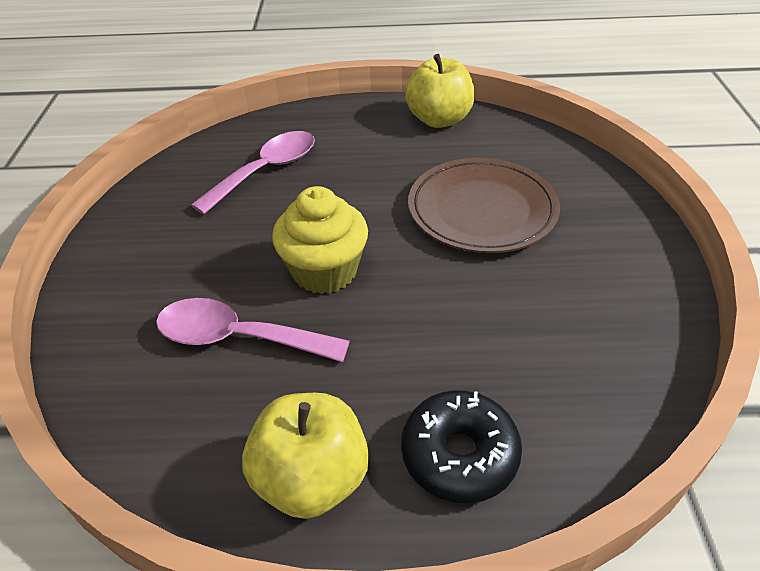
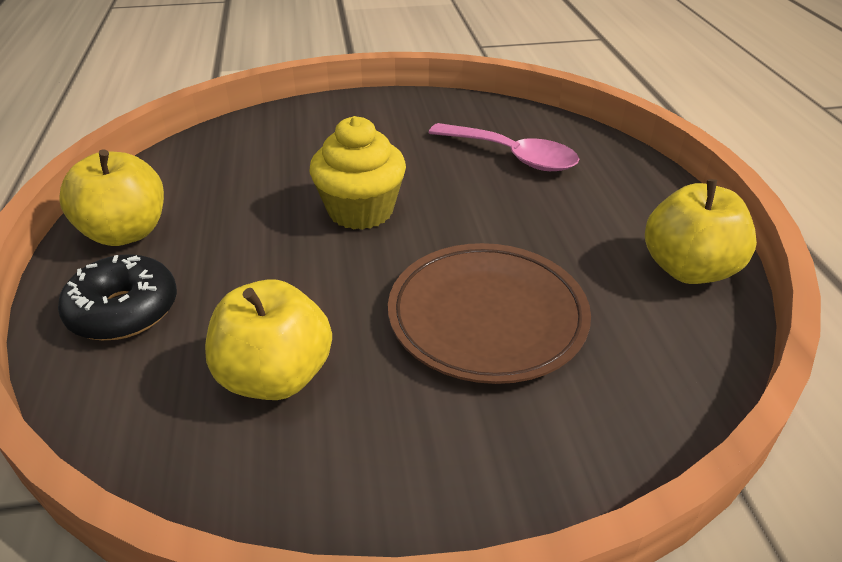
camera: 80 degrees right, 5 degrees down
(238, 337) = (275, 178): pink spoon -> none
(547, 328) = (275, 376): none -> yellow apple

